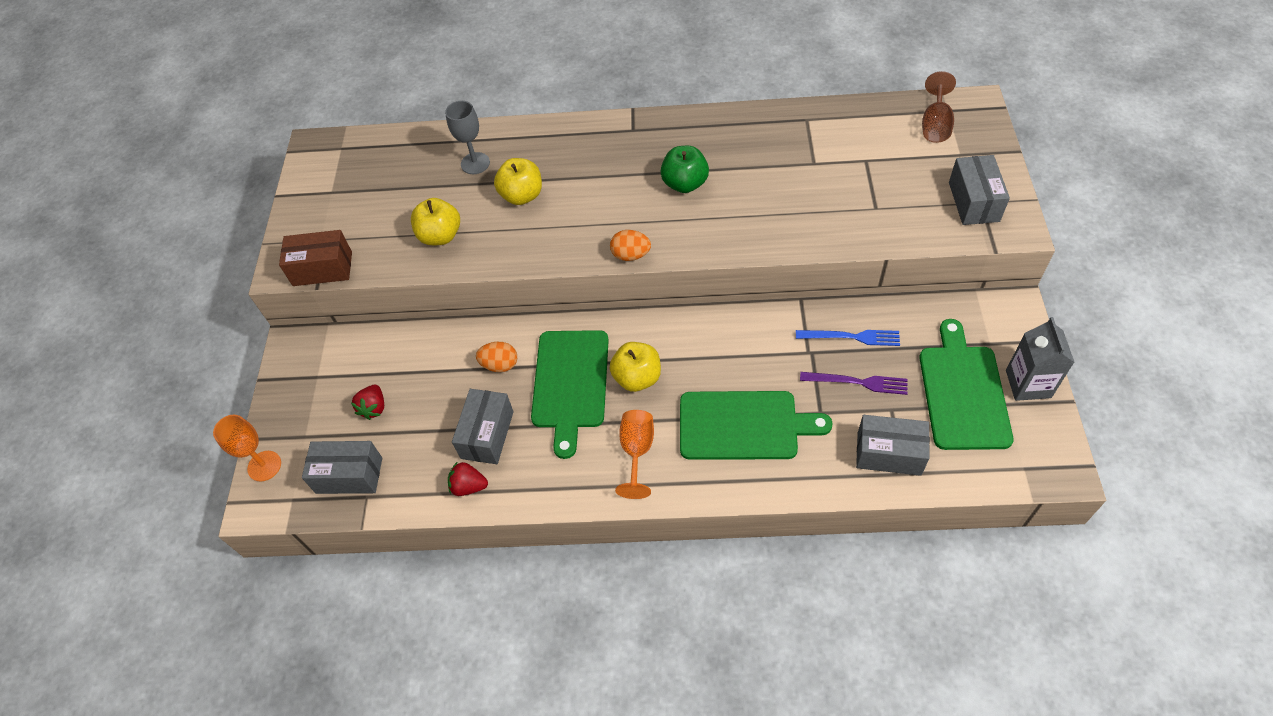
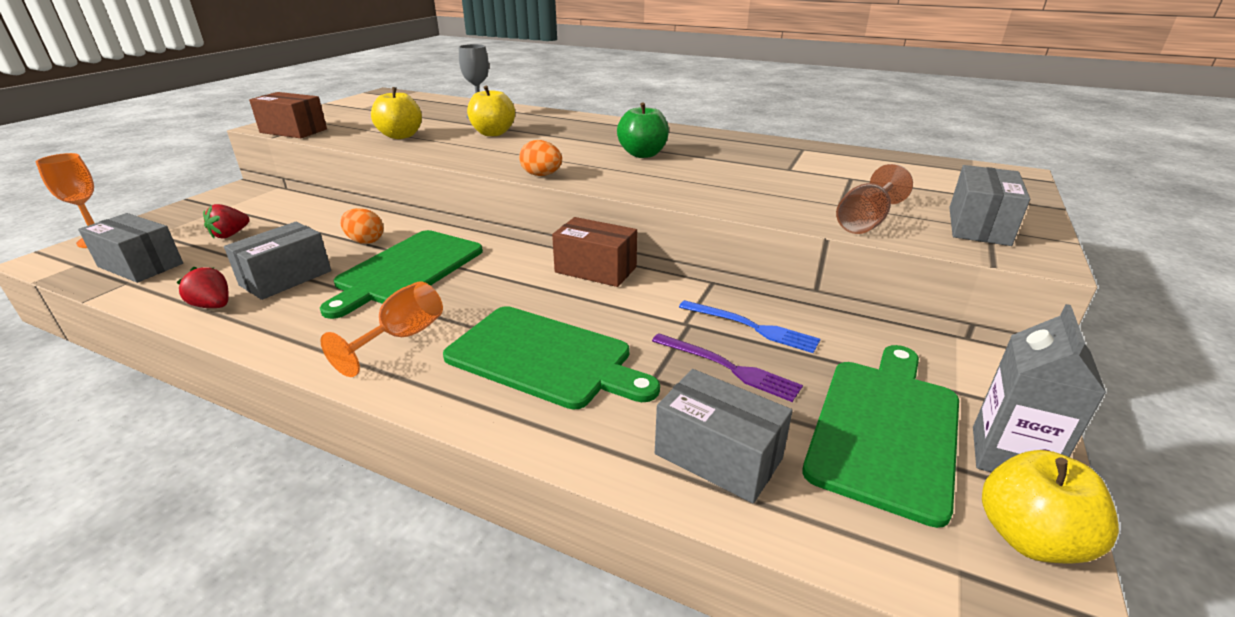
camera: 20 degrees right, 25 degrees down
(637, 378) = (474, 285): yellow apple -> yellow apple (1029, 538)
(710, 320) = (595, 270): none -> brown box
(935, 124) = (953, 175): brown goblet -> brown goblet (865, 222)

